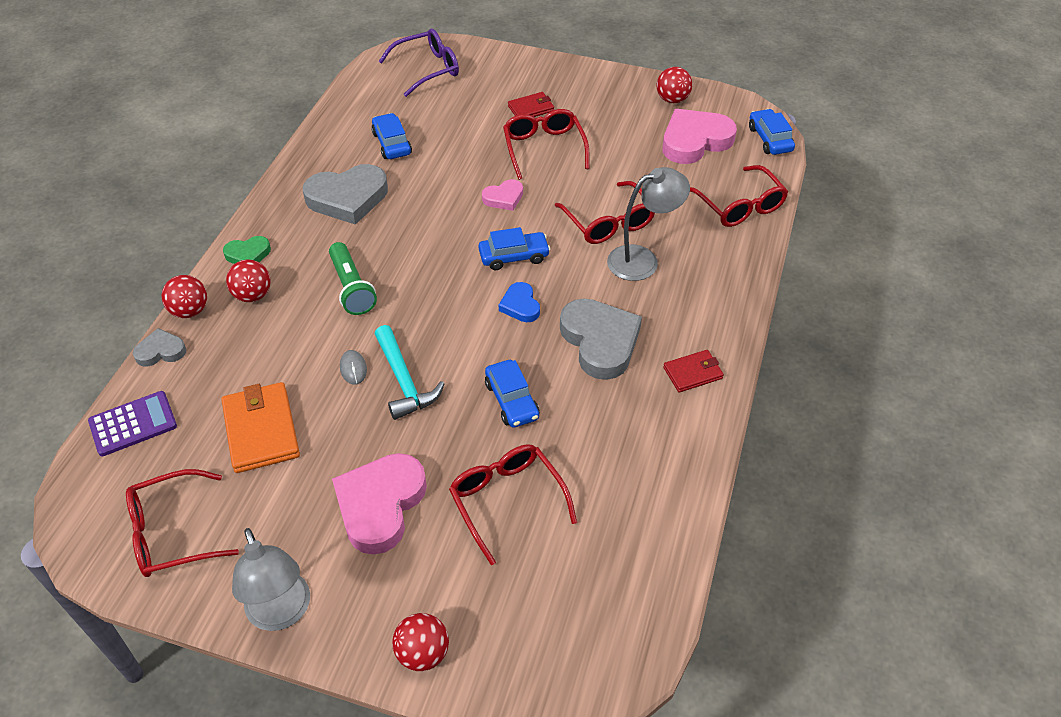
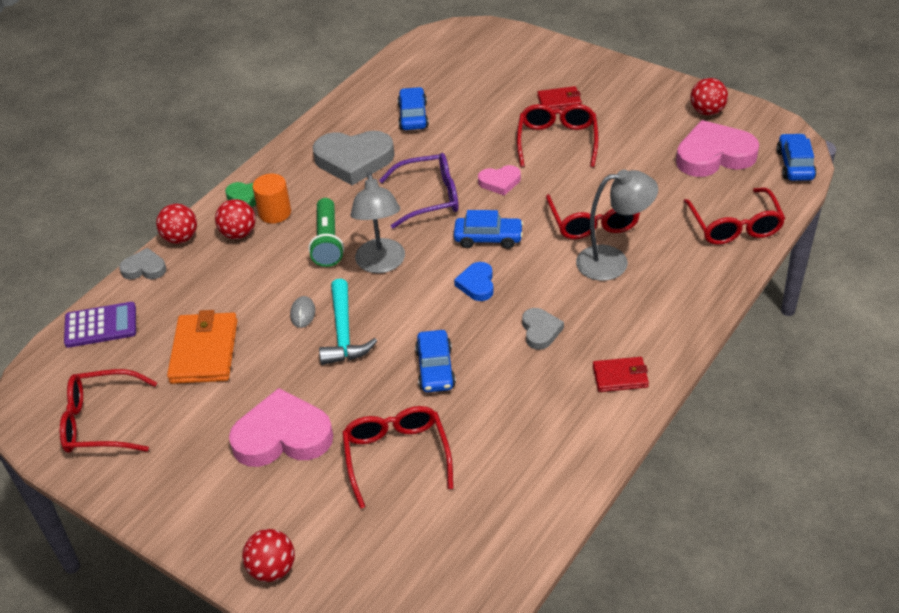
camera: 20 degrees right, 5 degrees down
(282, 613) = (166, 508): grey lamp -> grey lamp (381, 264)
(284, 266) = (275, 213): none -> orange cylinder
(380, 505) = (282, 436): pink heart -> pink heart turned 45 degrees clockwise
(427, 69) = (473, 50): purple glasses -> purple glasses (429, 197)
(600, 341) = (540, 331): grey heart -> grey heart, size x0.52

